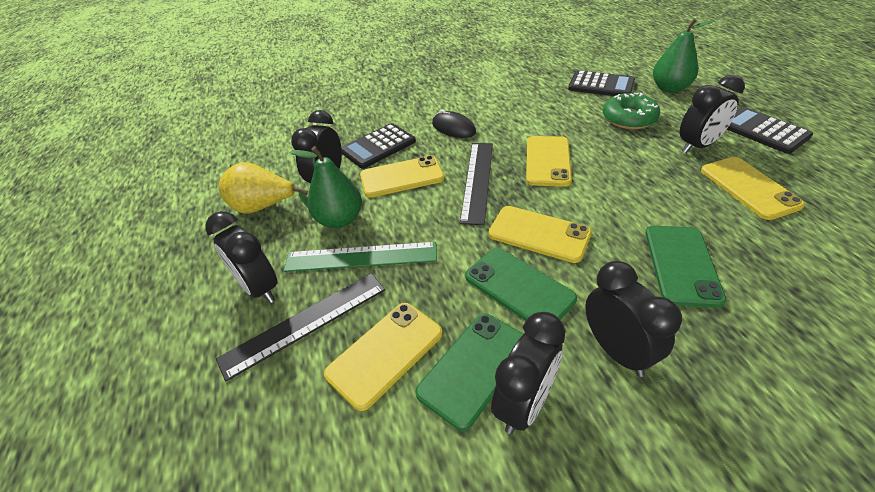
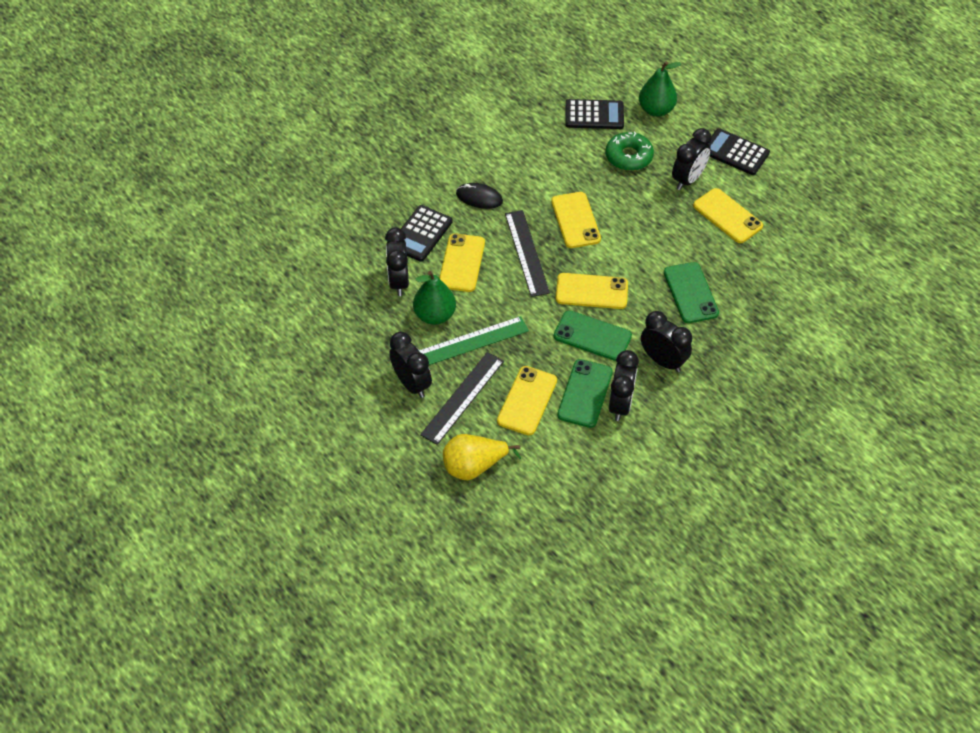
camera: 25 degrees left, 10 degrees up
(259, 288) = (412, 383): black clock -> black clock turned 150 degrees counterclockwise
(264, 207) = (362, 319): yellow pear -> yellow pear (474, 466)
(402, 177) = (461, 263): yellow phone -> yellow phone turned 45 degrees counterclockwise

